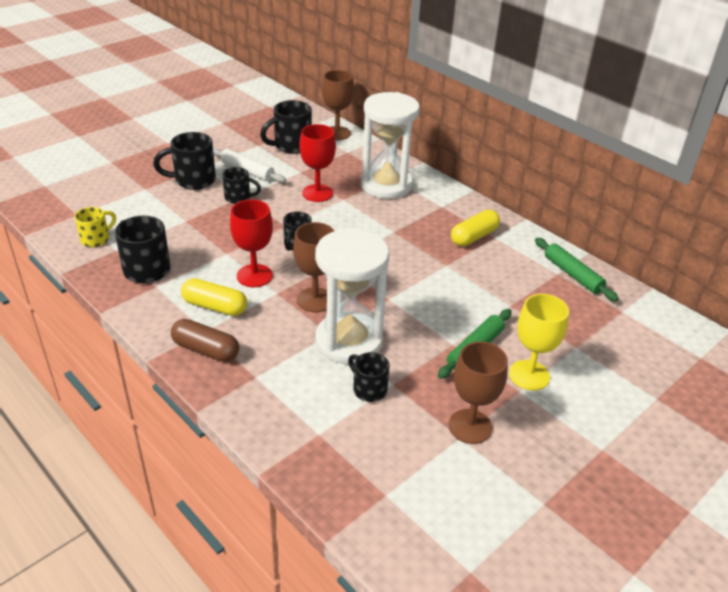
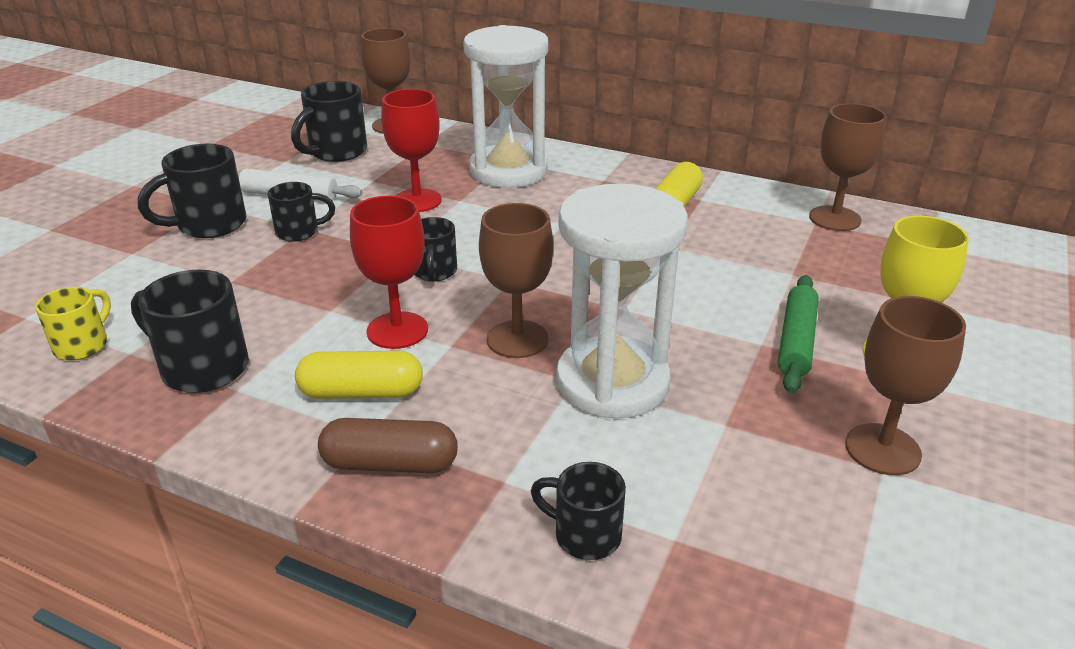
camera: 20 degrees left, 5 degrees down
(368, 389) = (696, 443): black mug -> black mug (584, 535)
(572, 274) = (835, 218): green rolling pin -> brown goblet

